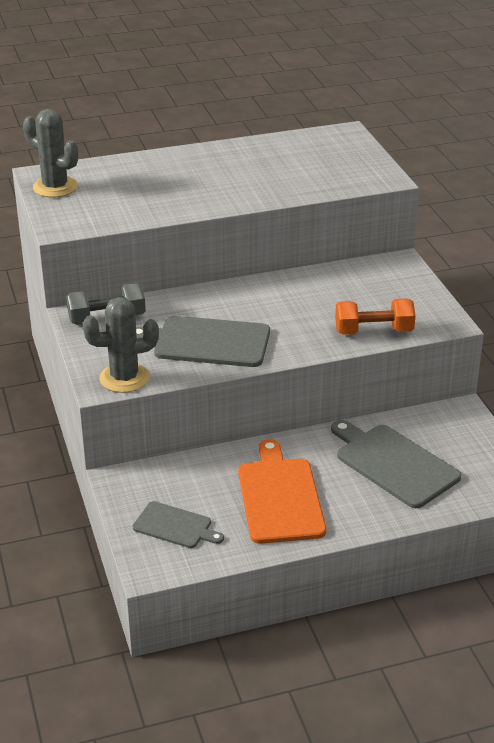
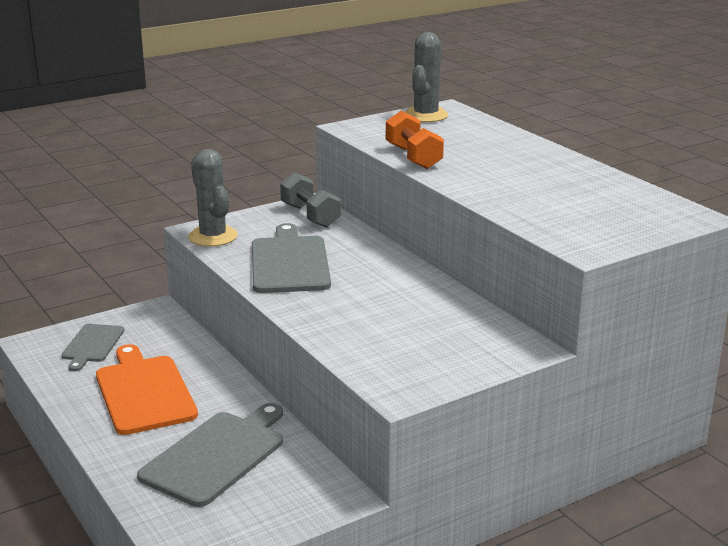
camera: 75 degrees right, 10 degrees down
(280, 497) = (144, 392): orange cutting board -> orange cutting board turned 90 degrees counterclockwise
(373, 331) = (353, 346): orange dumbbell -> orange dumbbell (413, 157)

